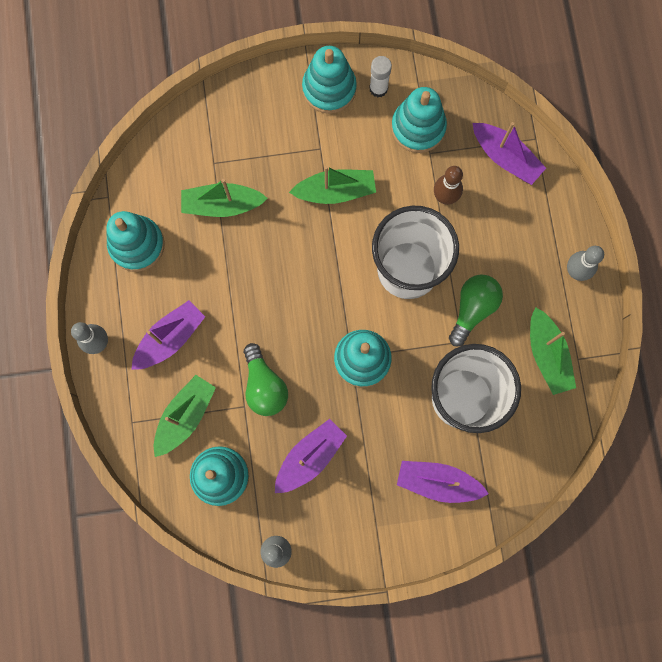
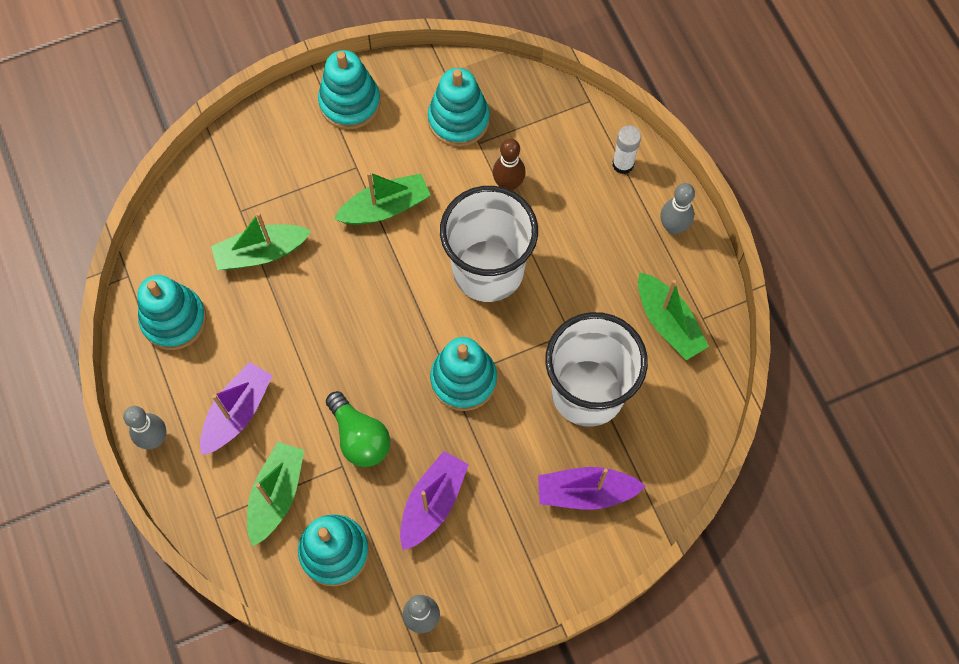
camera: 15 degrees left, 10 degrees down
(378, 88) = (404, 90): white glue stick -> white glue stick (623, 164)
(473, 309) = (572, 294): green light bulb -> none
(505, 157) = (562, 128): purple boat -> none

